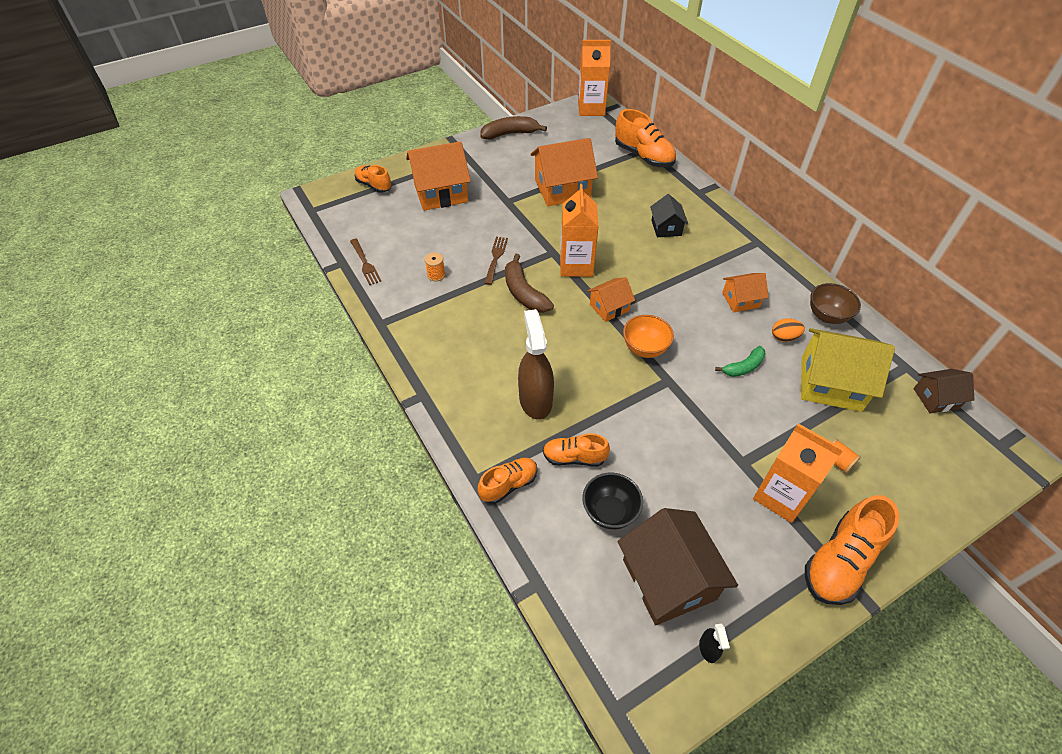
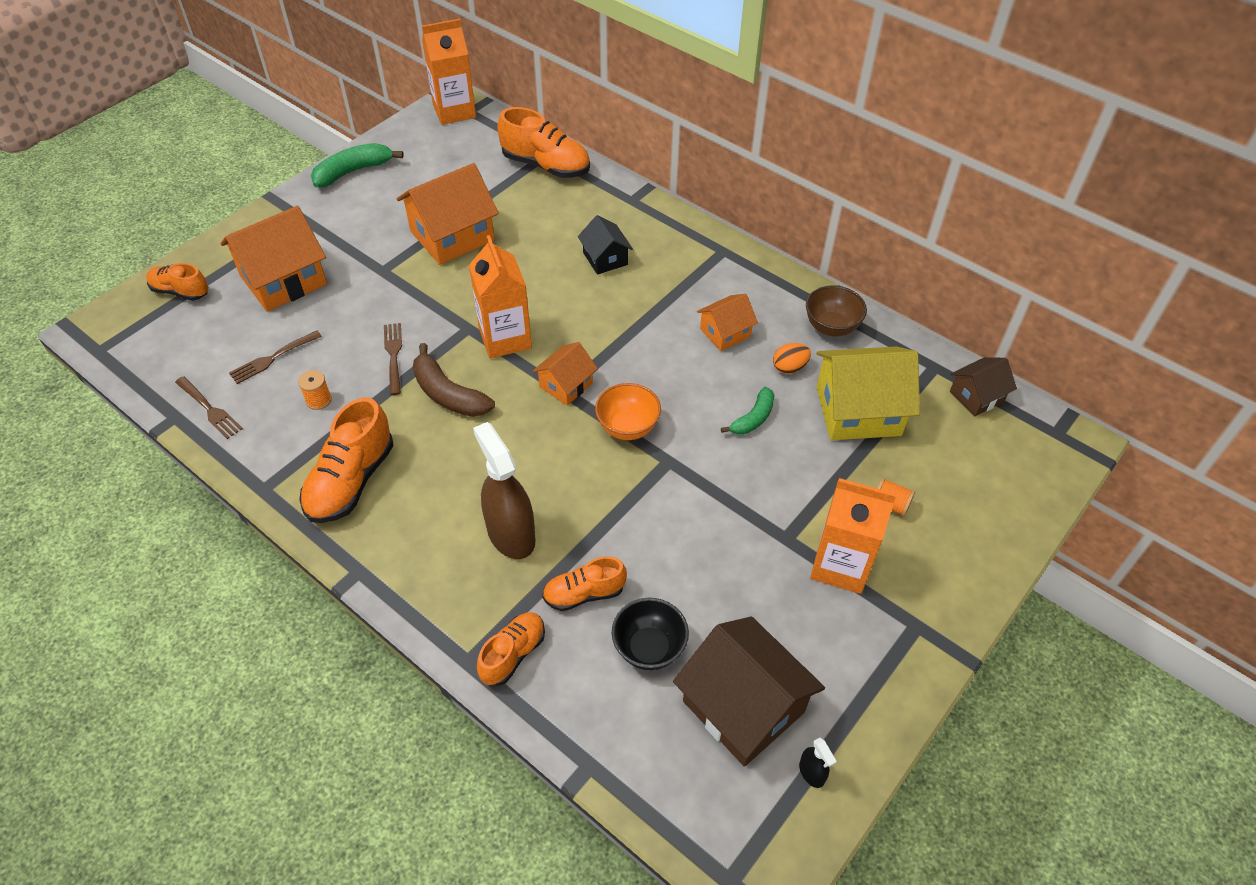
camera: 20 degrees left, 0 degrees up
(416, 241) = (273, 358): none -> brown fork
(510, 134) = (353, 171): brown banana -> green banana
(840, 562) = (926, 622): orange shoe -> orange shoe (351, 481)

